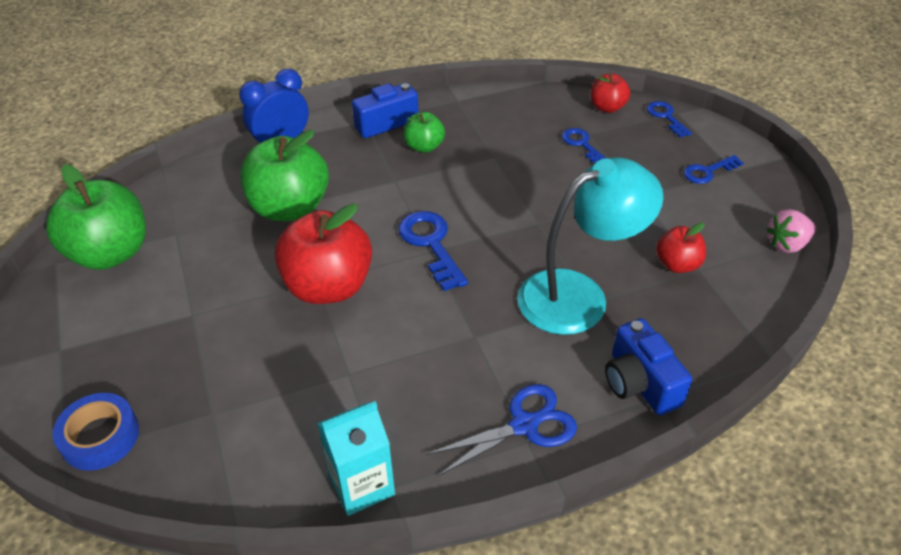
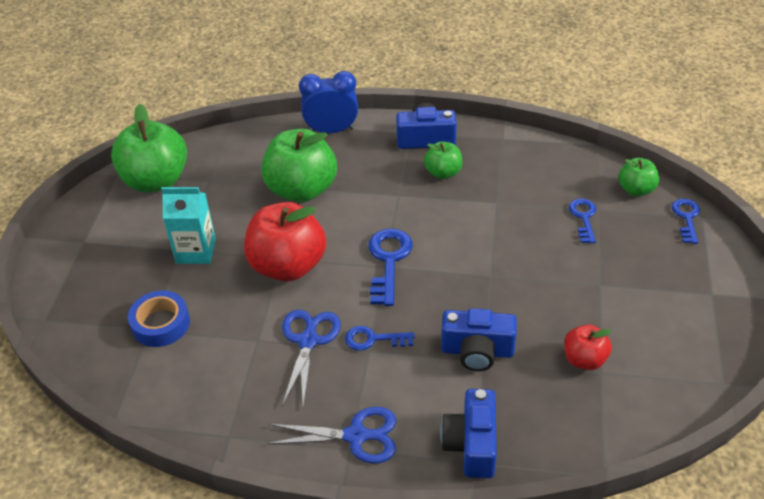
camera: 30 degrees right, 0 degrees up
(100, 437) = (72, 315): blue tape -> blue tape (161, 324)
(361, 485) = (212, 425): turquoise carton -> turquoise carton (196, 251)
(404, 351) = (308, 340): none -> blue scissors
(578, 295) = (477, 351): turquoise lamp -> blue camera
(607, 107) = (636, 190): red apple -> green apple
(708, 172) = (684, 285): blue key -> blue key (373, 339)
(787, 244) = (705, 382): pink strawberry -> none

